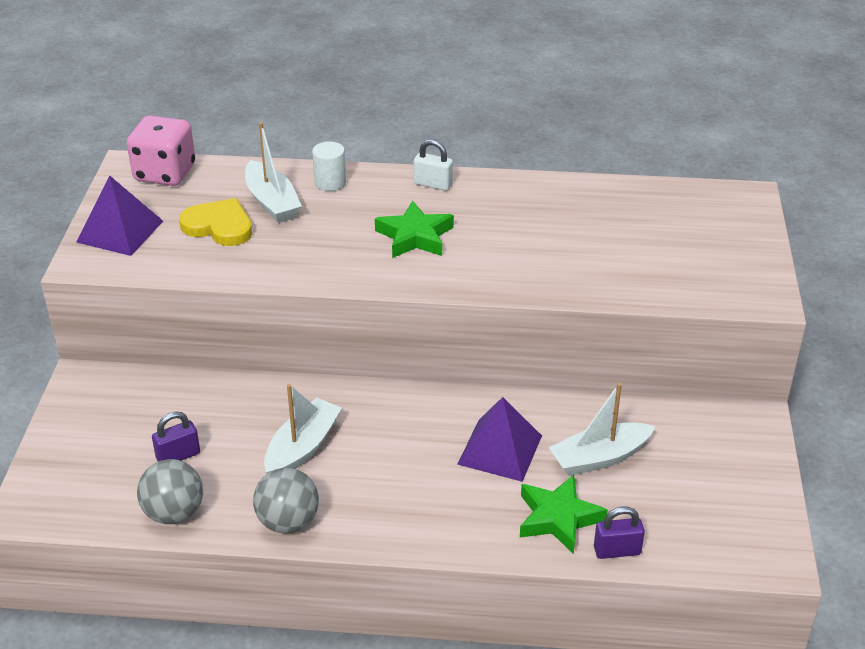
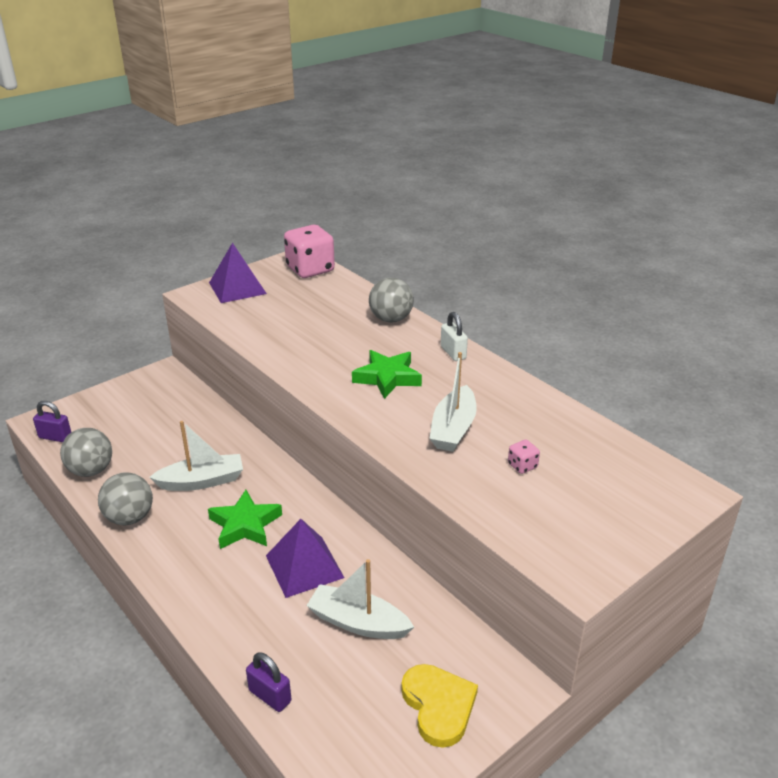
camera: 45 degrees right, 5 degrees down
(178, 456) = (140, 441): purple padlock -> purple padlock (55, 437)
(219, 226) = (289, 311): yellow heart -> yellow heart (438, 706)
(272, 202) = (339, 313): white boat -> white boat (453, 429)
(330, 182) = (391, 319): white cylinder -> grey ball
(558, 518) = (269, 640): green star -> green star (245, 525)
(622, 245) = (522, 466): none -> pink dice

